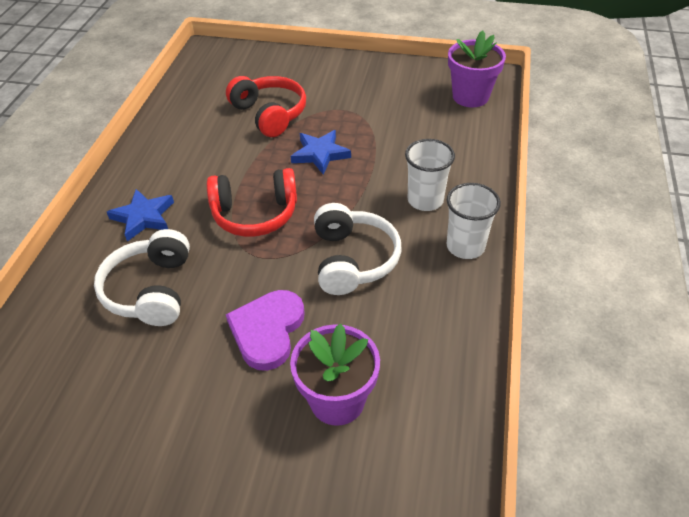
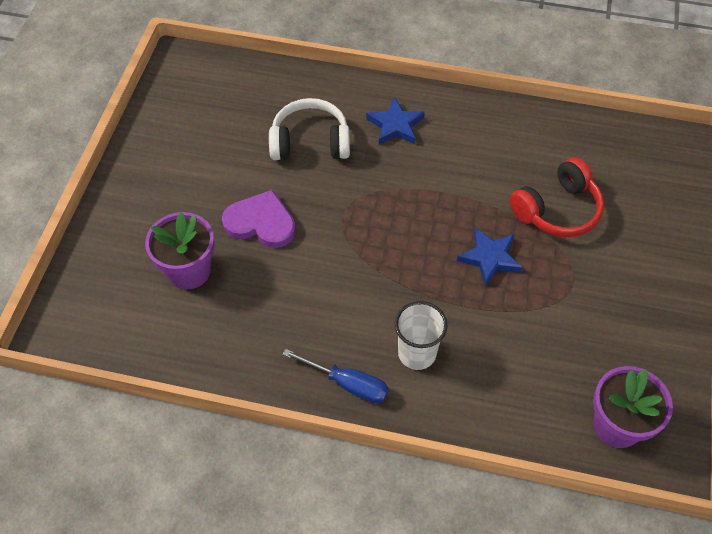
camera: 90 degrees right, 10 degrees up
(255, 214) = (398, 206): red headphones -> none
(352, 260) = (335, 284): white headphones -> none
(465, 246) = (348, 384): white cup -> blue screwdriver

